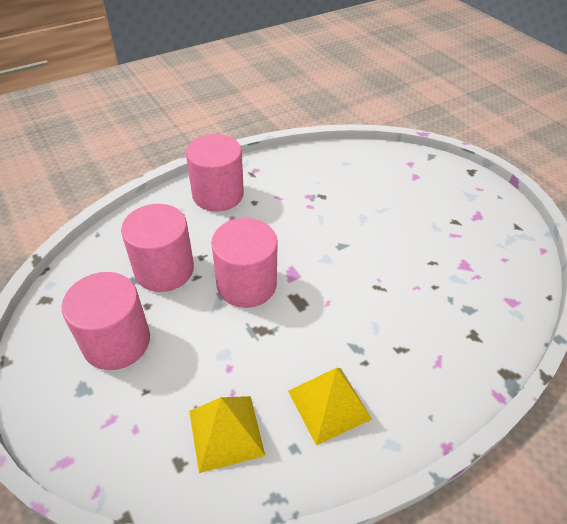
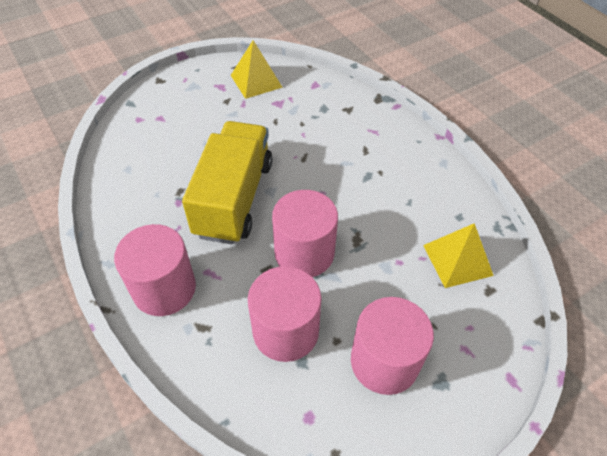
camera: 90 degrees left, 5 degrees up
(315, 232) = (234, 198): none -> yellow truck
(329, 405) = (420, 195): yellow pyramid -> yellow pyramid (256, 81)

